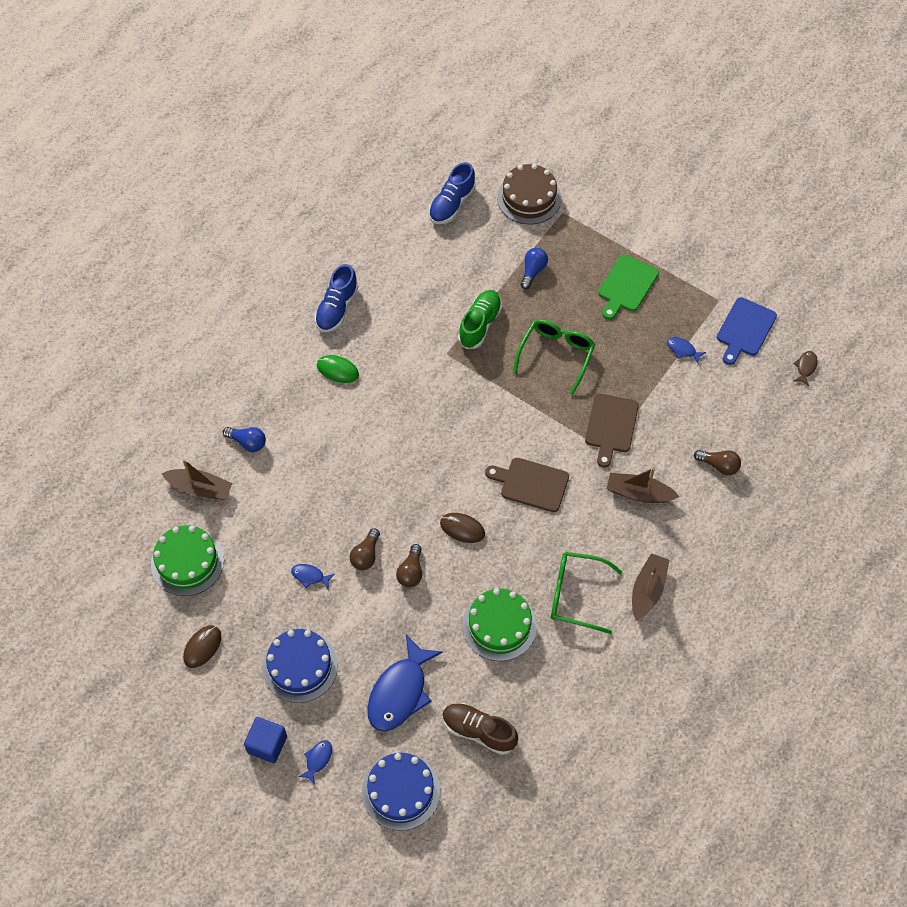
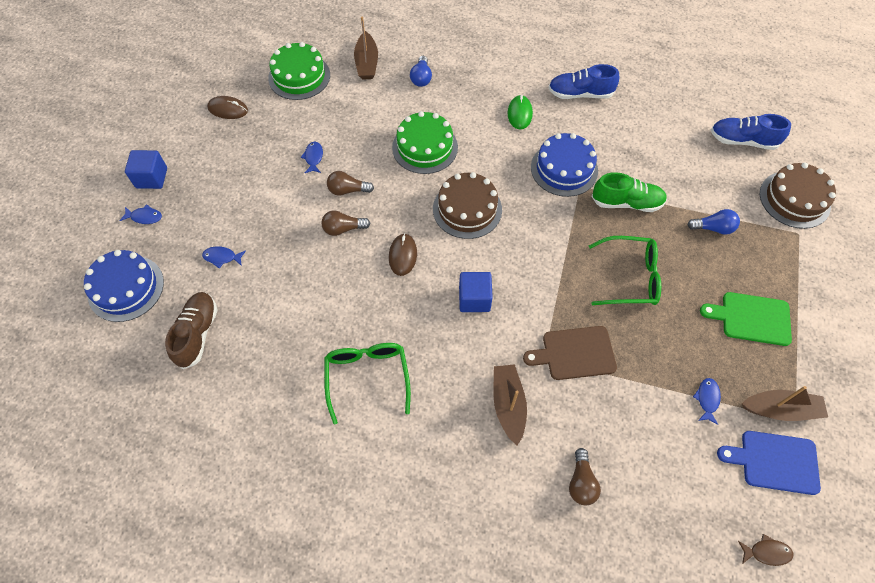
camera: 70 degrees right, 0 degrees up
(300, 666) = (228, 177): blue cake -> blue cake (564, 169)
(400, 692) = (222, 257): blue fish -> blue fish, size x0.43
(433, 457) = (467, 209): none -> brown cake
(499, 625) = (312, 318): green cake -> green cake (425, 147)
(531, 484) = (474, 299): brown cutting board -> blue cube
(648, 590) = (397, 448): brown boat -> brown boat (780, 409)

